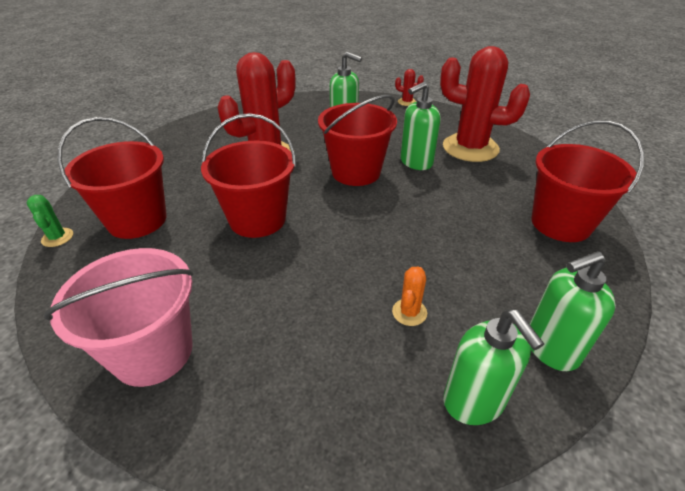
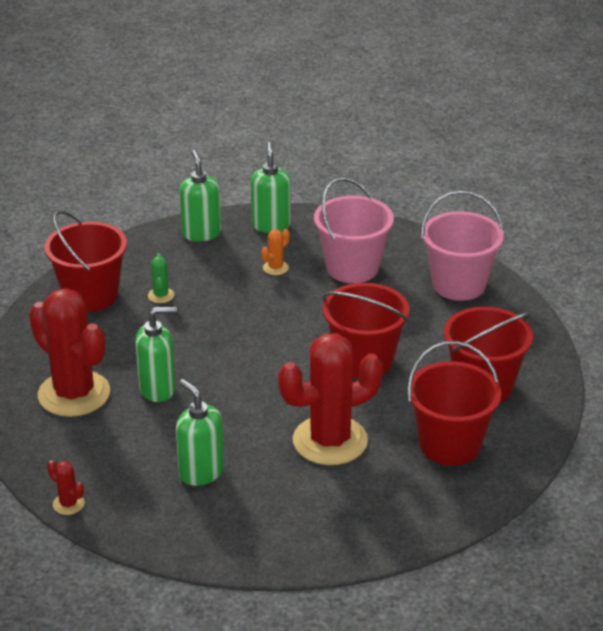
camera: 160 degrees left, 5 degrees down
(57, 237) = (557, 385): green cactus -> green cactus (161, 295)
(310, 341) = (352, 268): none -> pink bucket
(356, 172) = (236, 392): red bucket -> red bucket (450, 445)
(551, 348) = (201, 233): green soap dispenser -> green soap dispenser turned 105 degrees counterclockwise

